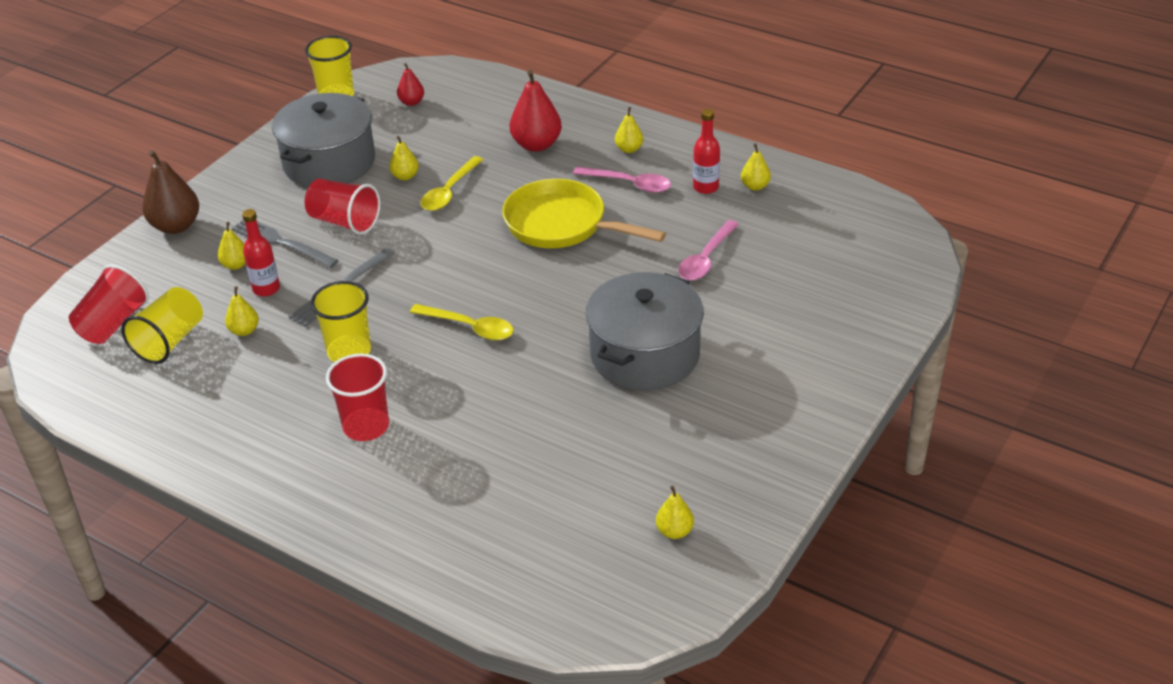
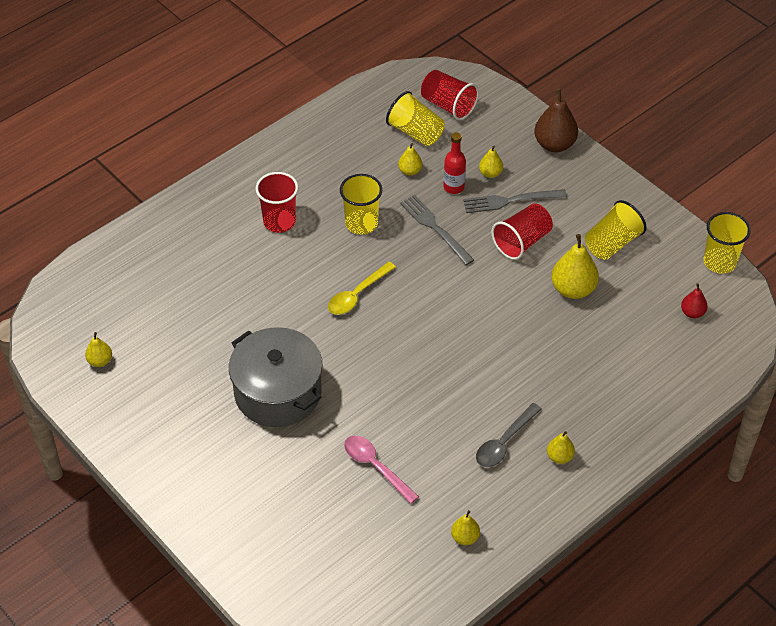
camera: 105 degrees right, 10 degrees up
(280, 242) = (509, 201): grey fork -> grey fork turned 150 degrees counterclockwise
(329, 162) = (612, 243): grey pot -> yellow cup
(405, 176) = (573, 289): yellow pear -> yellow pear, size x1.82
(449, 192) = (539, 314): yellow spoon -> none
(536, 145) = (591, 389): red pear -> none
(562, 224) = (463, 380): yellow pan -> none
(629, 184) = (504, 442): pink spoon -> grey spoon
(706, 187) = (477, 498): red bottle -> none

